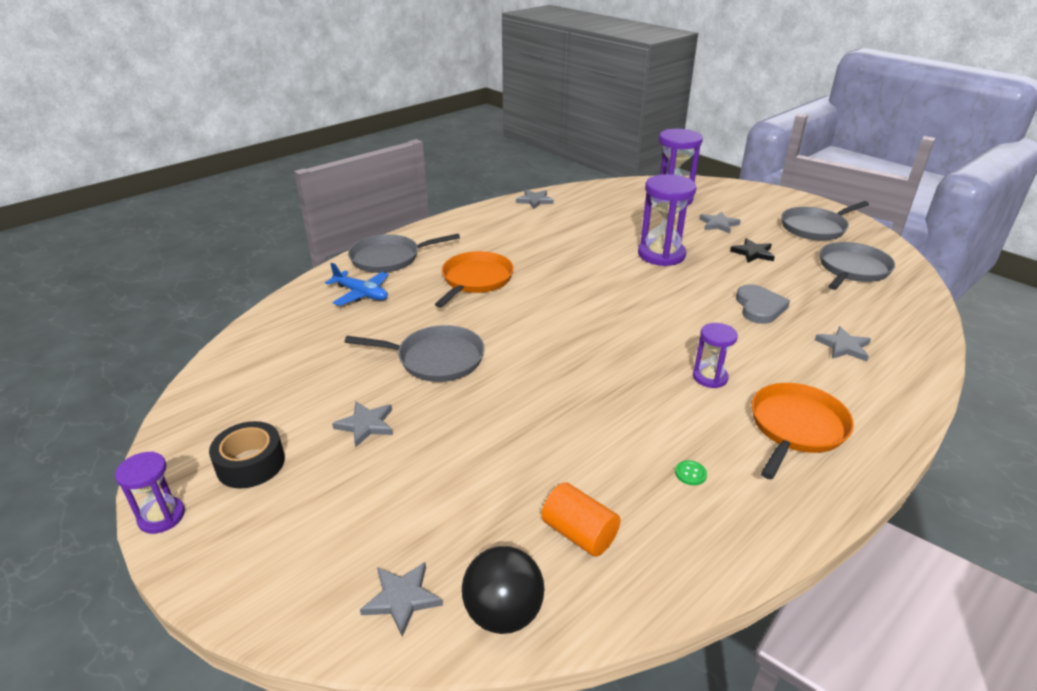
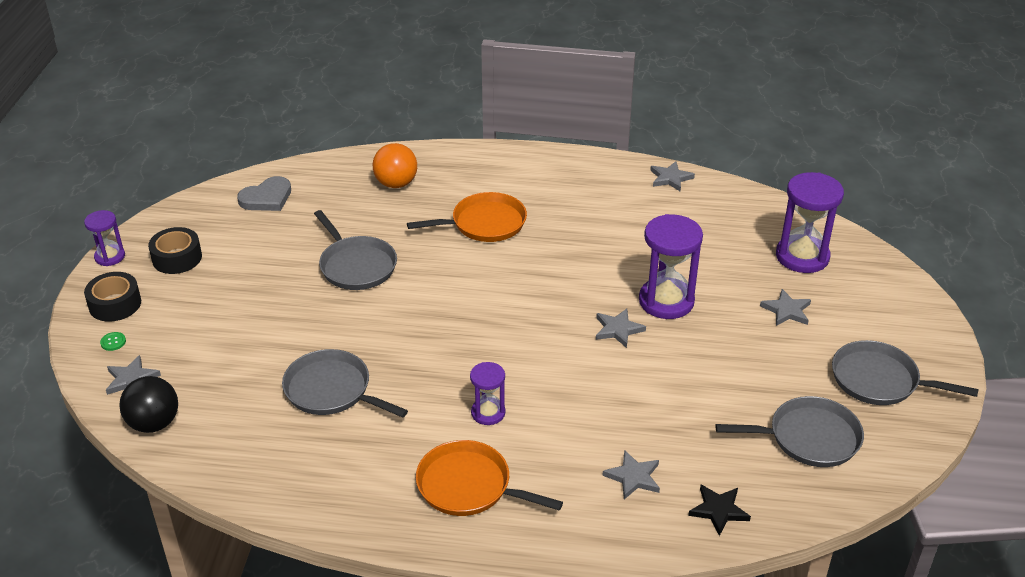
camera: 50 degrees right, 5 degrees up
(250, 551) = (115, 304): none -> black tape
(361, 294) = (396, 184): blue plane -> orange ball
(366, 425) = (255, 279): grey star -> grey star (618, 329)
(389, 258) = (461, 164): grey pan -> grey pan (331, 390)
(579, 533) = (244, 423): orange cylinder -> none
(690, 473) = (353, 450): green button -> green button (113, 342)
(753, 253) = (751, 357): black star -> black star (718, 510)
(759, 307) = (642, 400): grey heart -> grey heart (267, 198)
(796, 427) = (468, 486): orange pan -> orange pan turned 150 degrees counterclockwise

